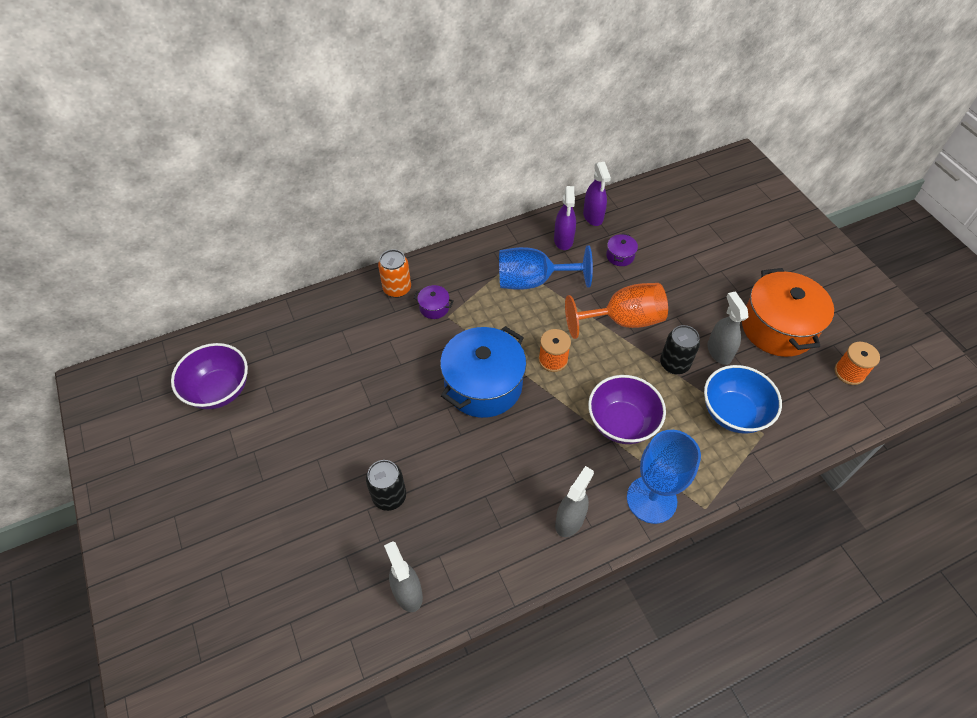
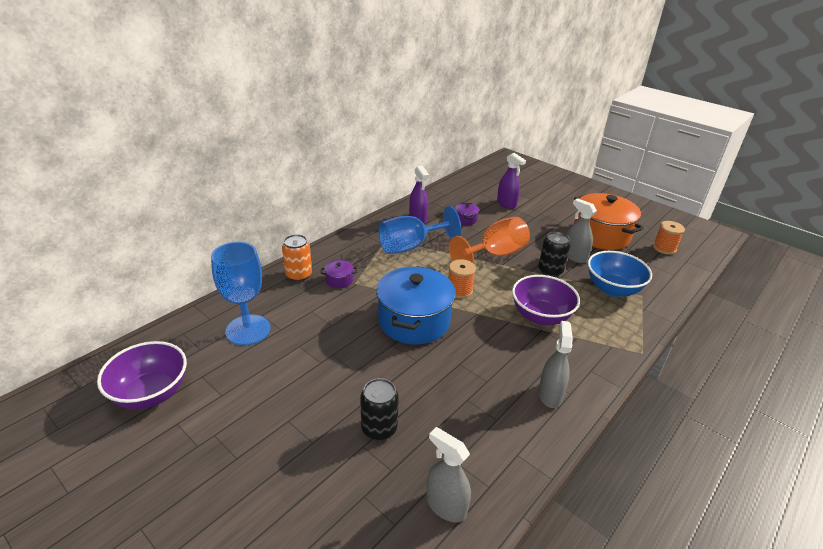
camera: 25 degrees left, 20 degrees down
(593, 216) = (430, 202): purple spray bottle -> purple spray bottle (506, 204)
(651, 499) = (600, 359): blue goblet -> blue goblet (248, 330)

